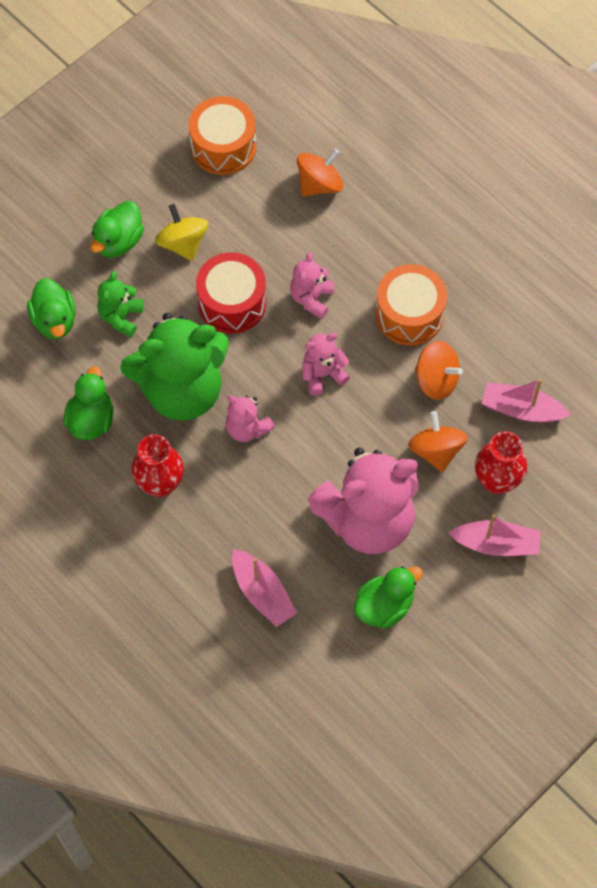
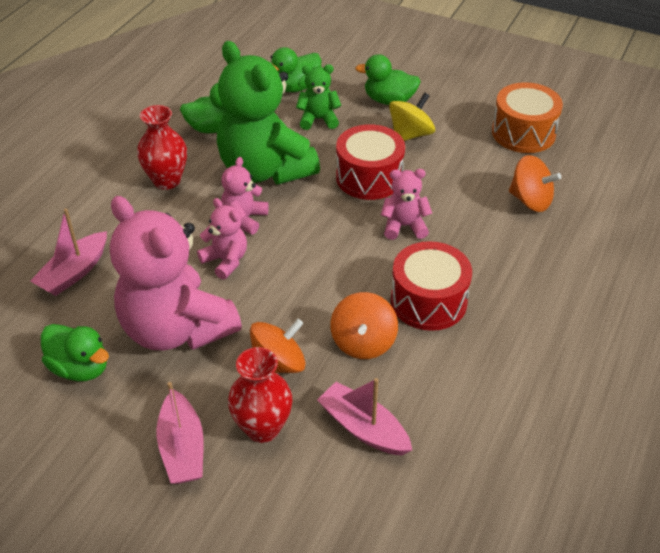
camera: 70 degrees right, 20 degrees down
(323, 374) = (326, 254): pink teddy bear -> pink teddy bear (226, 261)
(409, 314) = (428, 301): orange drum -> red drum
(521, 409) = (363, 428): pink boat -> pink boat turned 45 degrees counterclockwise

